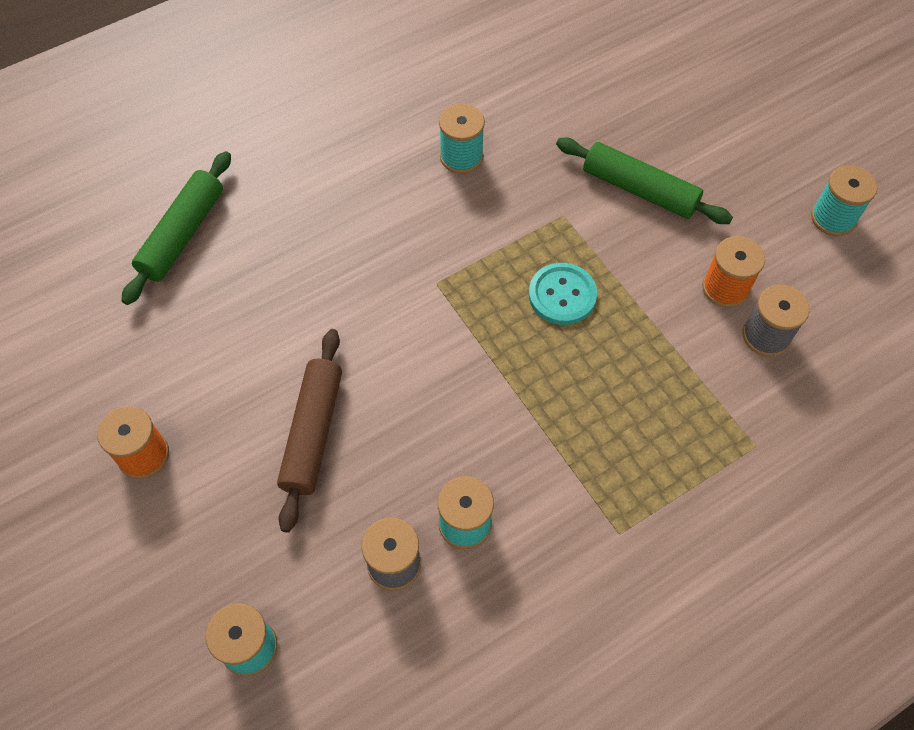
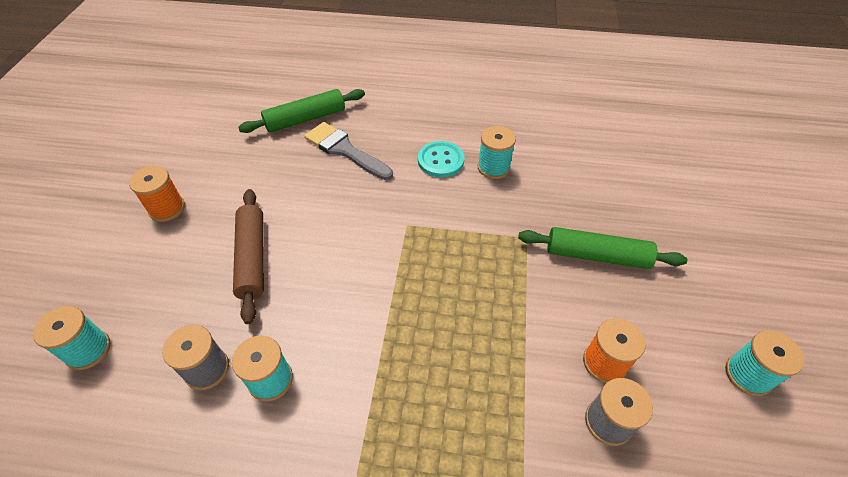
camera: 40 degrees right, 10 degrees down
(277, 243) = (345, 150): none -> grey brush
(313, 433) = (252, 258): brown rolling pin -> brown rolling pin turned 60 degrees counterclockwise
(562, 295) = (477, 285): turquoise button -> turquoise button (440, 160)
(639, 190) = (597, 255): green rolling pin -> green rolling pin turned 60 degrees counterclockwise

